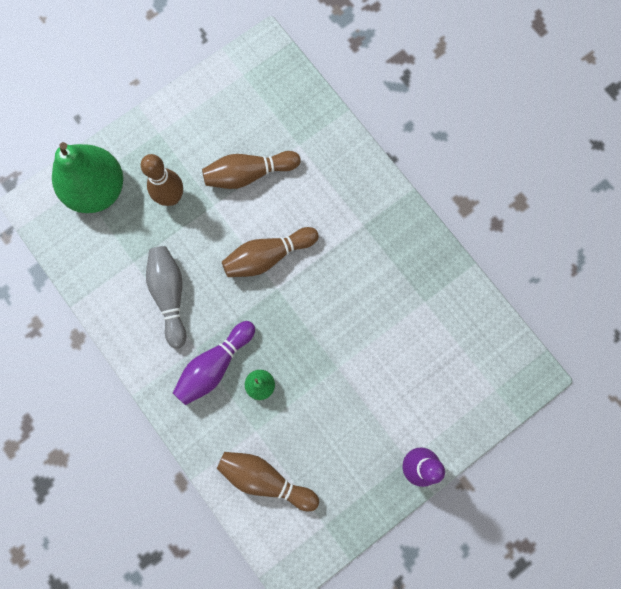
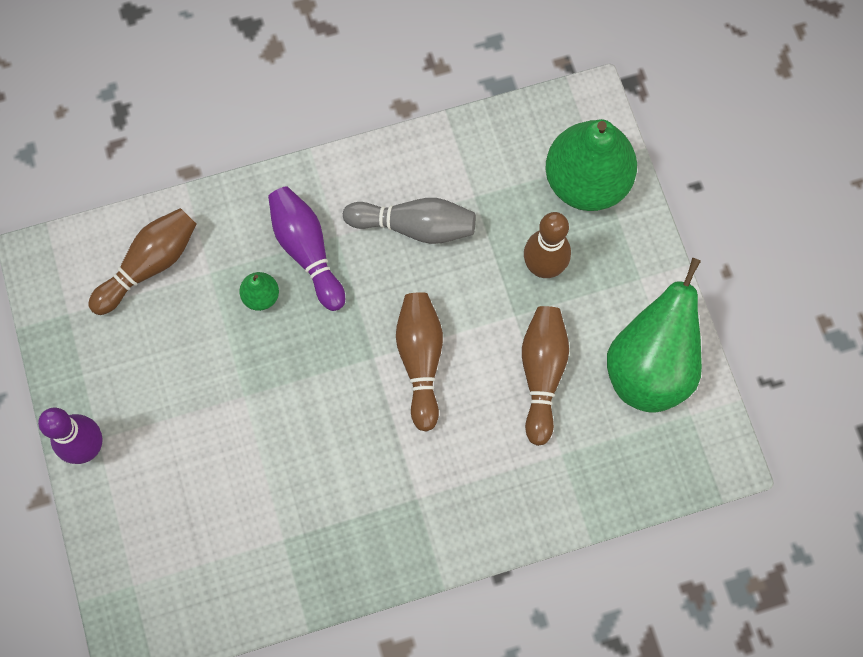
camera: 110 degrees right, 5 degrees down
(219, 108) = (649, 367): none -> green pear

